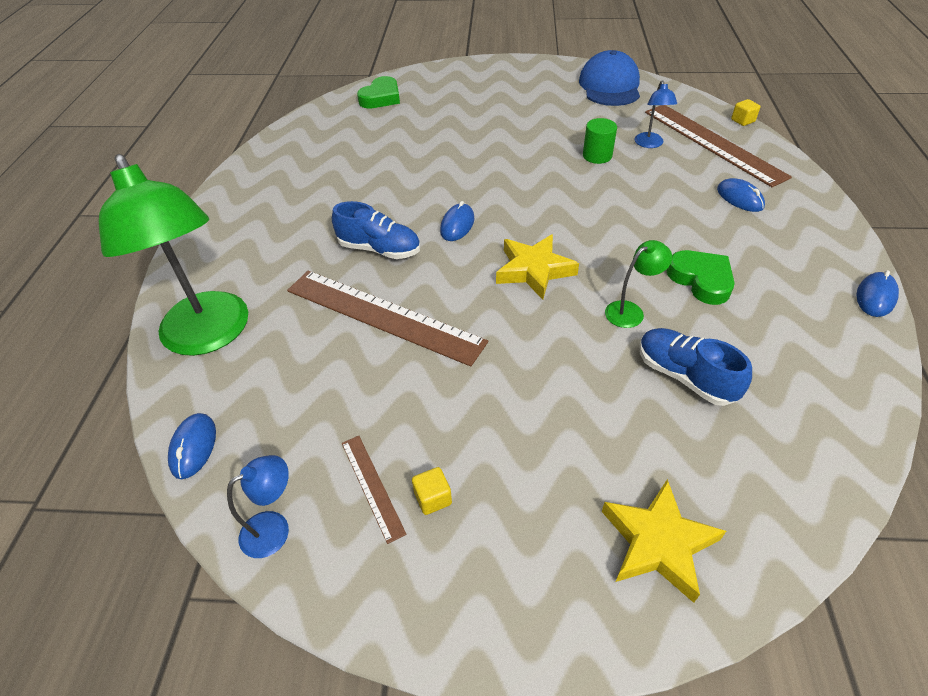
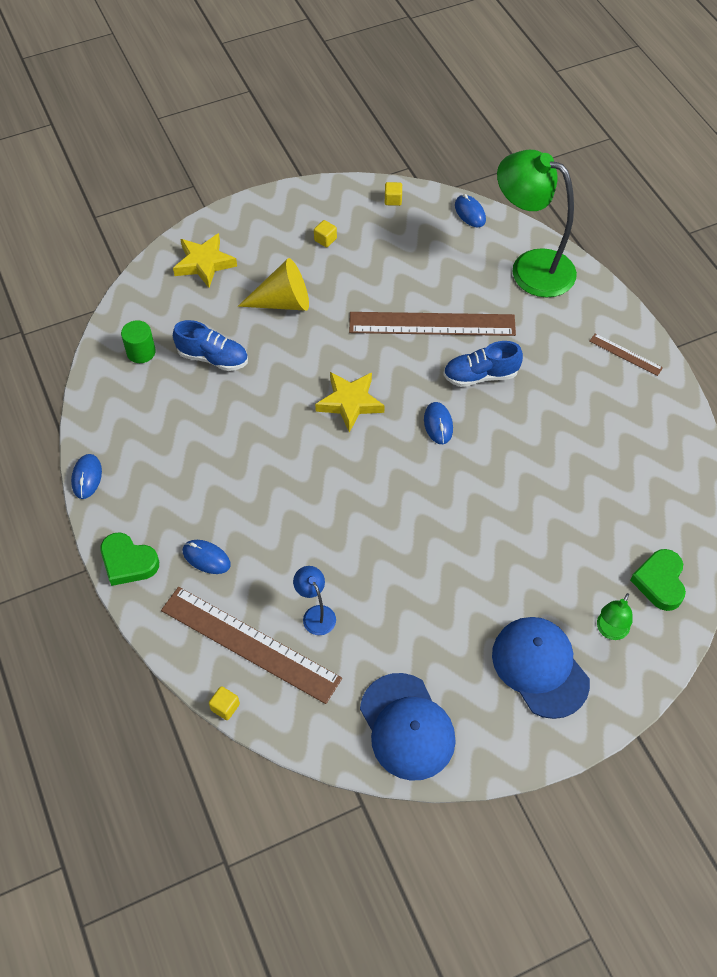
camera: 150 degrees right, 10 degrees up
(274, 528) = (393, 200): blue lamp -> yellow cube
(372, 486) = (360, 233): brown ruler -> brown ruler (625, 354)
(500, 86) = (540, 667): none -> blue cap
(554, 417) = (283, 302): none -> yellow cone
(597, 156) = (362, 570): green cylinder -> green cylinder (141, 352)
(630, 311) = (264, 394): green lamp -> green lamp (610, 631)
(701, 280) = (220, 443): green heart -> green heart (128, 562)

